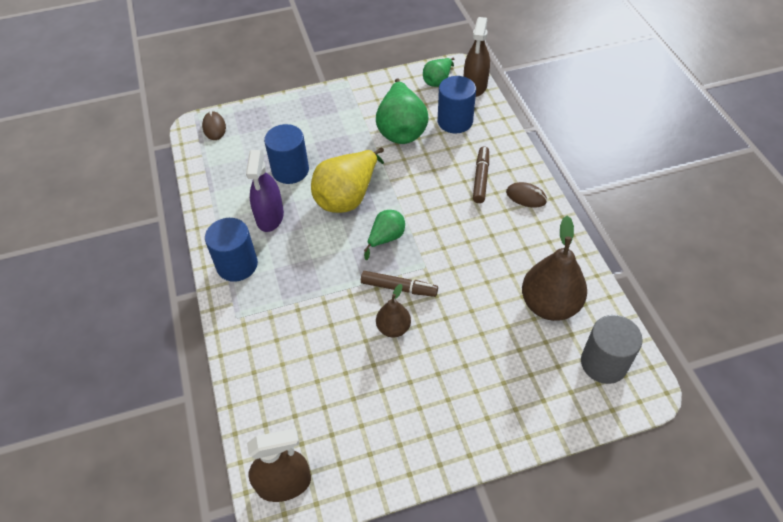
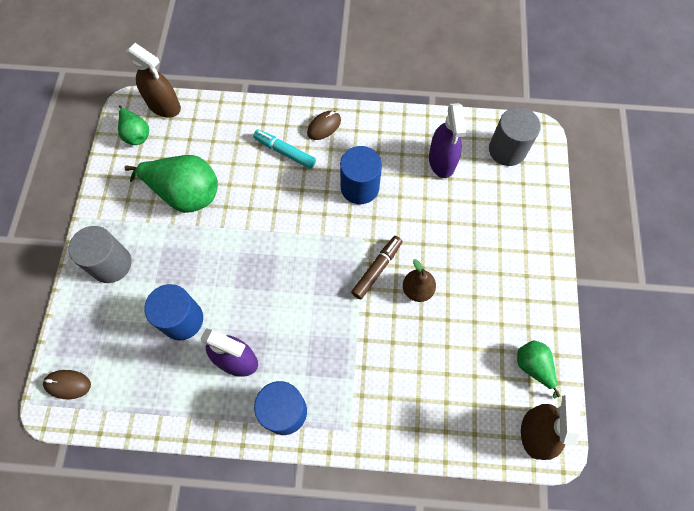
camera: 70 degrees left, 15 degrees up
(318, 112) = (111, 264): none -> grey cylinder
(348, 197) = (248, 275): yellow pear -> none
(386, 238) = (316, 259): green pear -> green pear (533, 367)
(455, 121) = (201, 142): blue cylinder -> blue cylinder (359, 187)
(481, 178) = (285, 152): brown marker -> turquoise marker
(549, 305) = (442, 161): brown pear -> purple spray bottle

